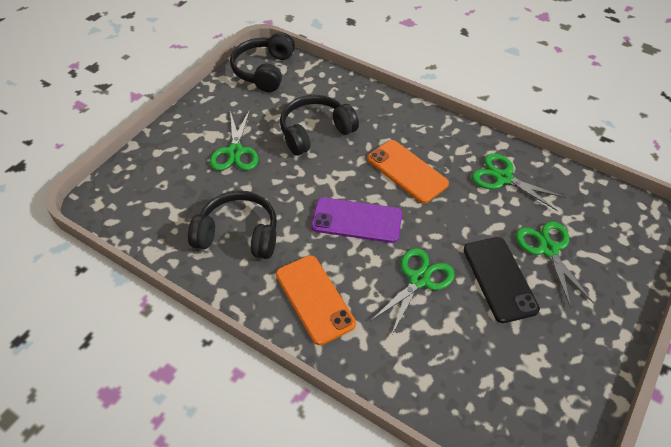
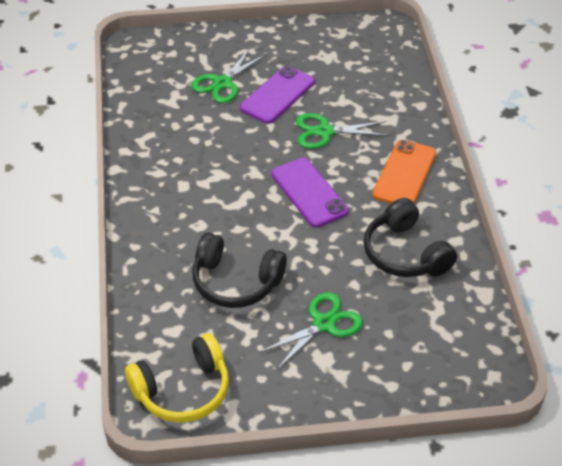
camera: 130 degrees left, 5 degrees down
(264, 70) = (183, 390): black headphones -> yellow headphones
(407, 171) = (221, 192): orange phone -> none
(499, 279) = (277, 95): black phone -> purple phone
(503, 178) = (168, 134): green scissors -> none

